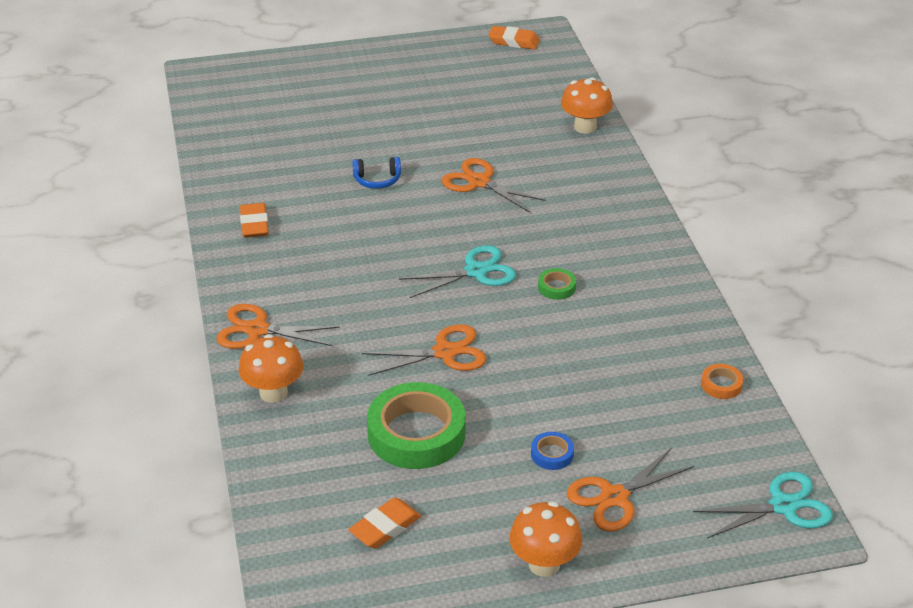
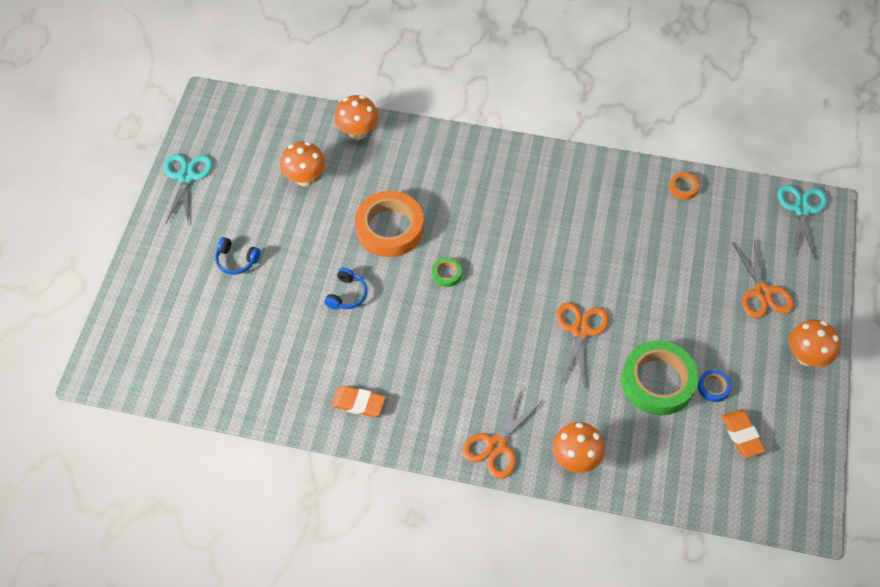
camera: 65 degrees left, 20 degrees up
(369, 105) = (236, 260): none -> blue headphones
(475, 271) = (498, 275): turquoise scissors -> turquoise scissors (186, 177)
(479, 182) = (389, 228): orange scissors -> orange tape
(498, 113) = (305, 178): none -> orange mushroom
(514, 41) = (208, 125): orange eraser -> none
(552, 454) = (710, 309): blue tape -> blue tape (713, 387)
(556, 287) = (541, 233): green tape -> green tape (446, 274)

